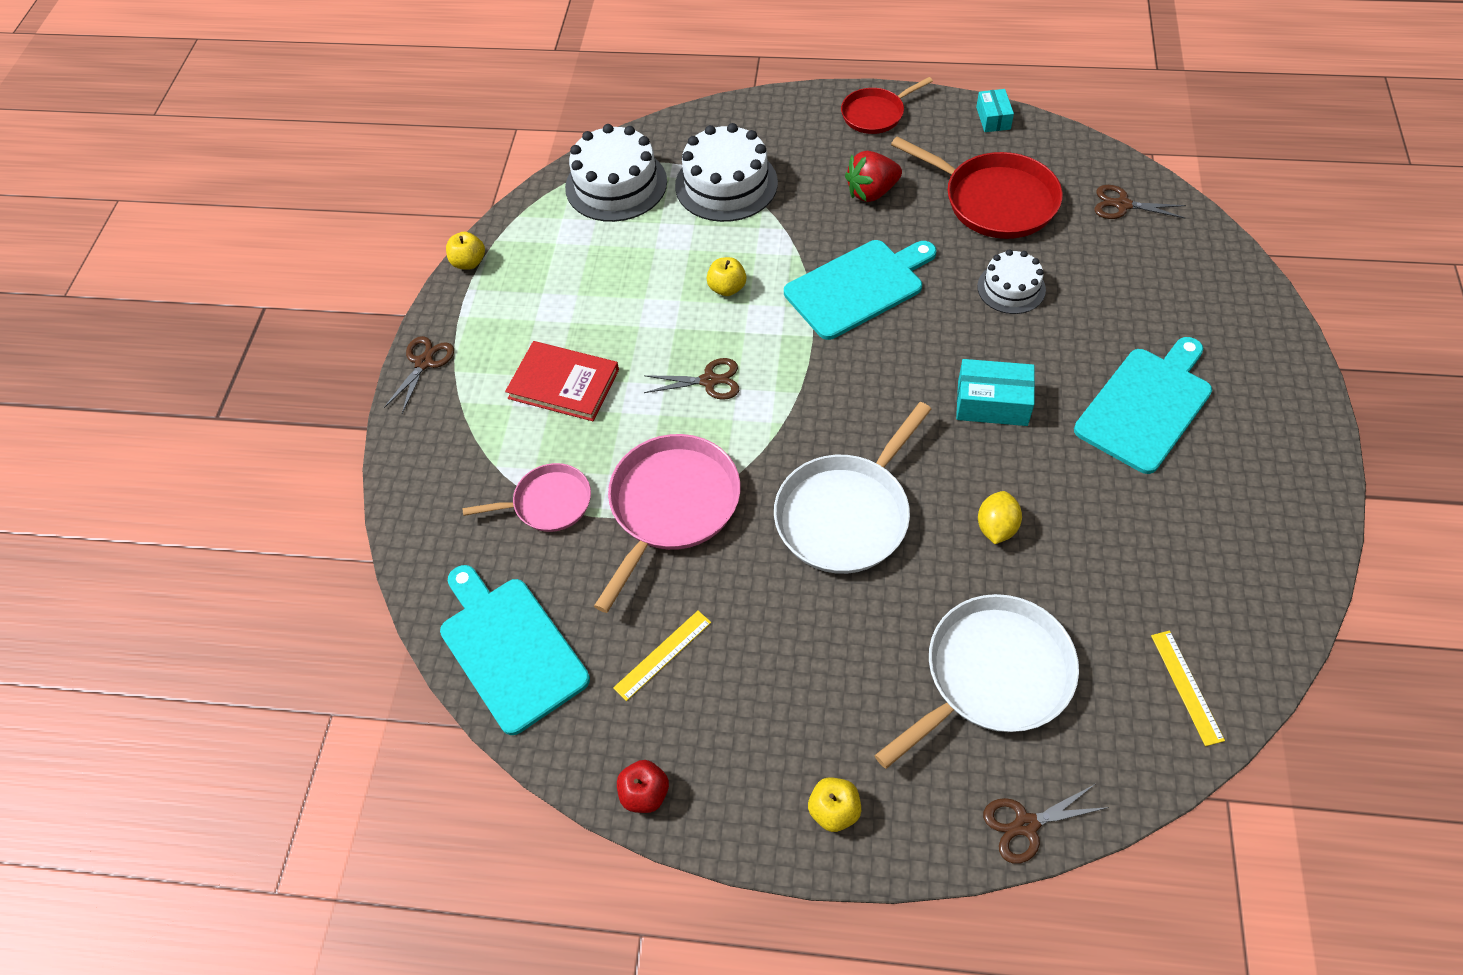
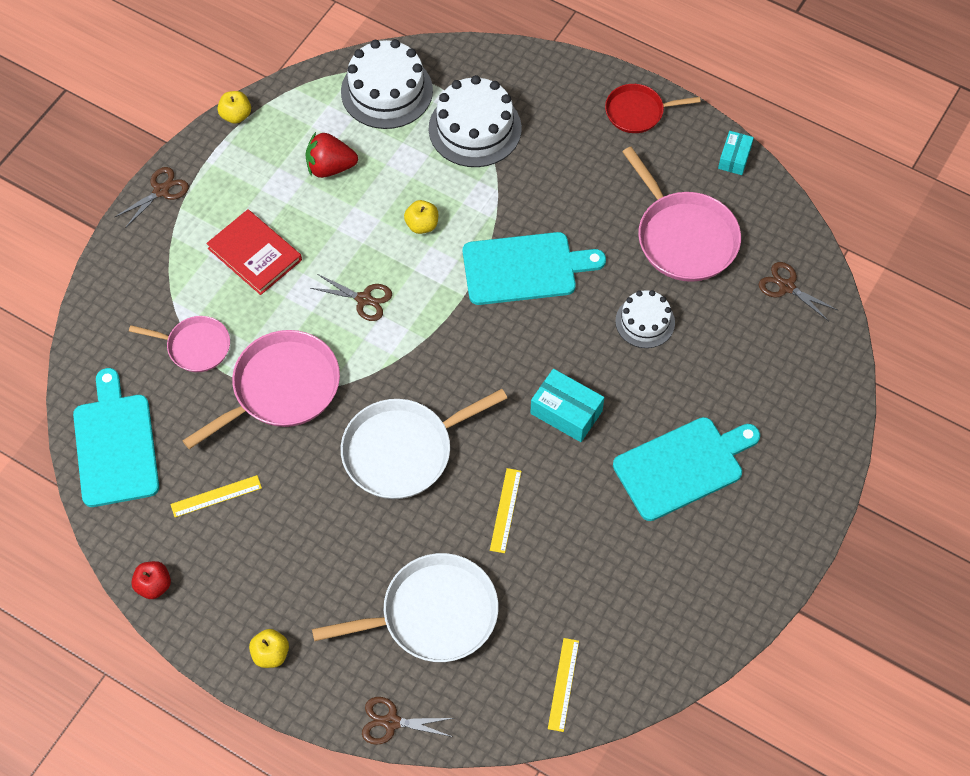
camera: 20 degrees right, 5 degrees up
(871, 192) = (588, 186): red strawberry -> red strawberry (330, 167)
(995, 201) = (684, 237): red pan -> pink pan
(996, 527) = (505, 510): yellow lemon -> yellow ruler

